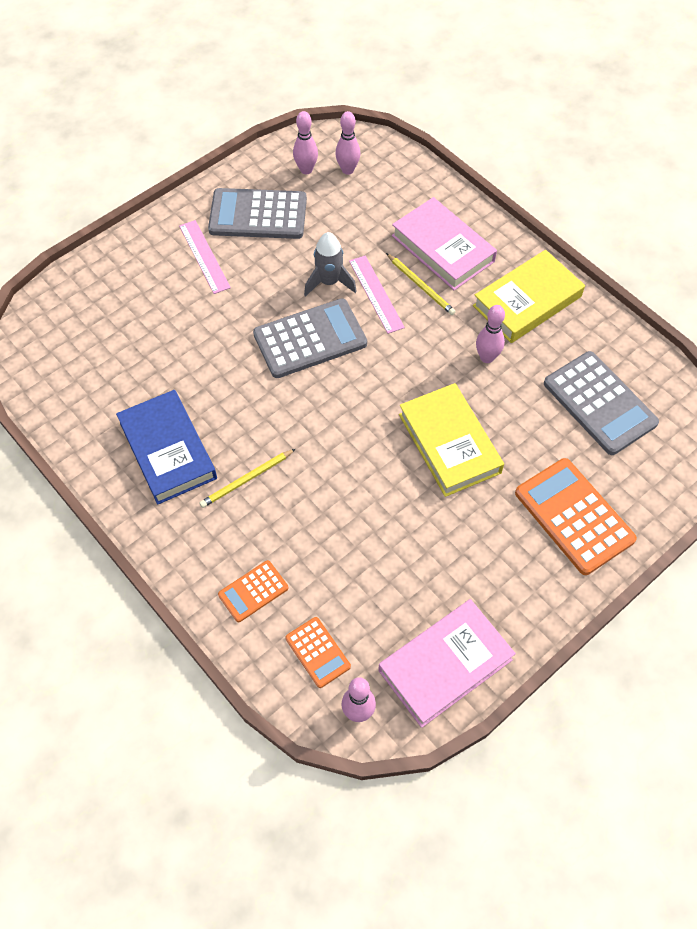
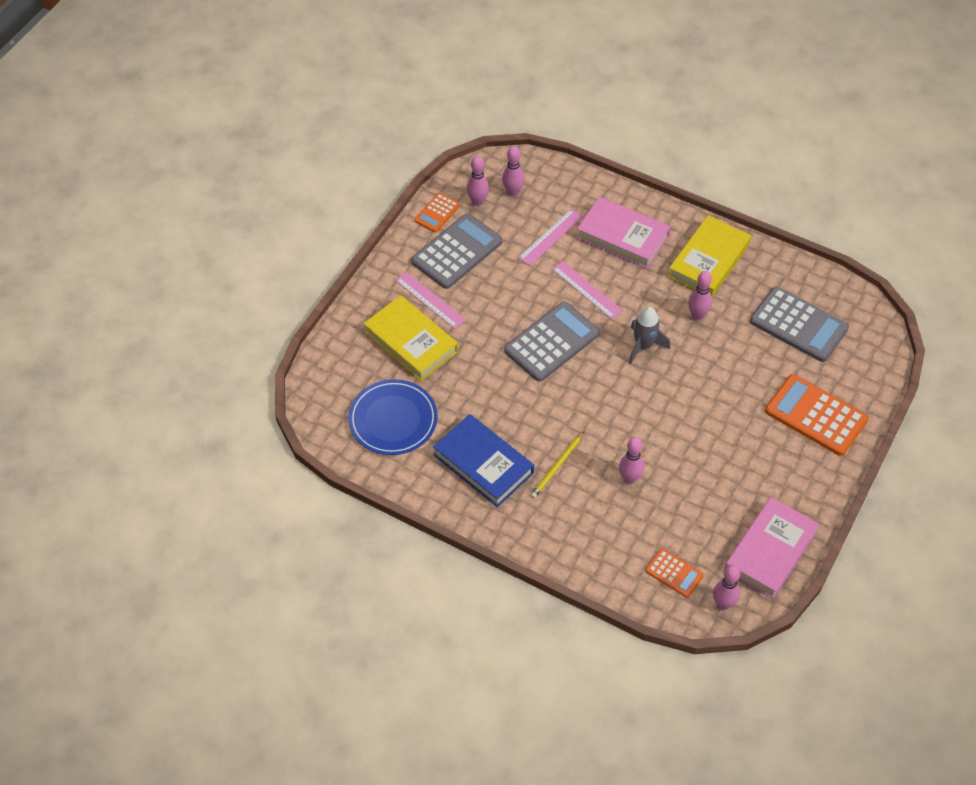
camera: 20 degrees left, 5 degrees down
(98, 371) = (393, 420): none -> blue plate
(253, 591) = (604, 546): orange calculator -> orange calculator (437, 213)
(258, 215) = (457, 252): grey calculator -> grey calculator turned 150 degrees clockwise
(321, 520) = (629, 478): none -> pink bowling pin
(329, 282) = (544, 291): grey rocket -> grey rocket (643, 346)
(364, 227) = (550, 237): none -> pink ruler
(421, 286) = (619, 273): yellow pencil -> none
(449, 443) = (699, 390): yellow book -> yellow book (411, 342)

